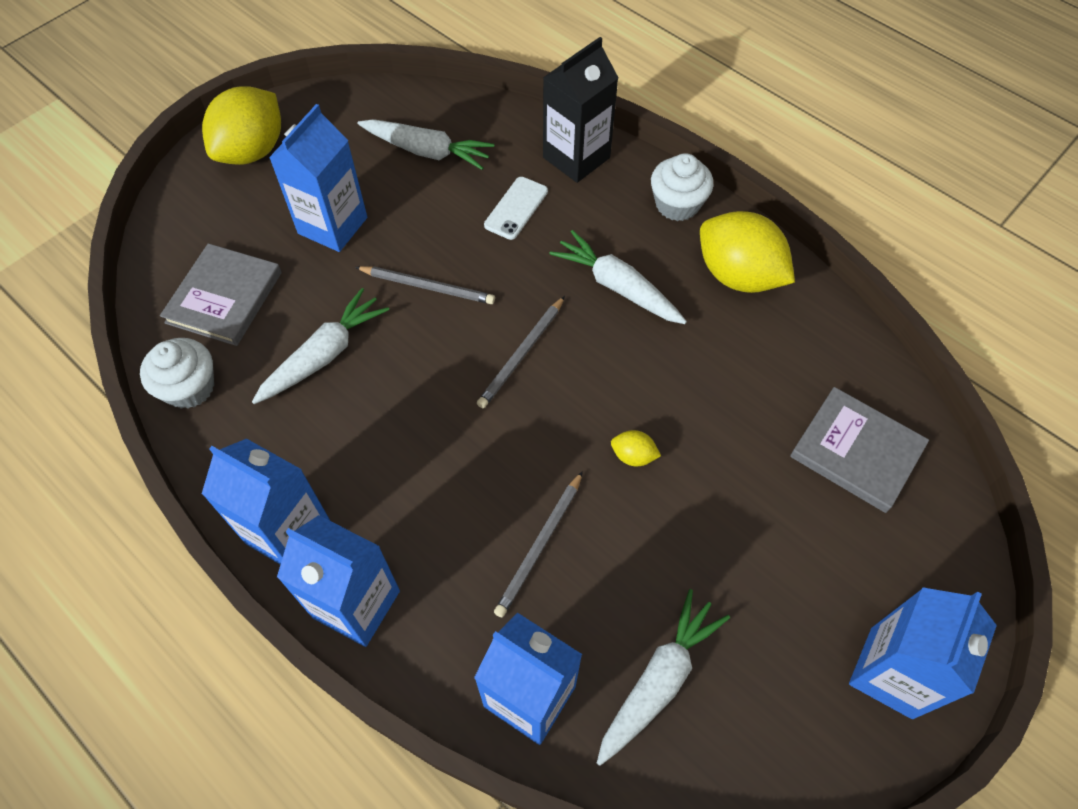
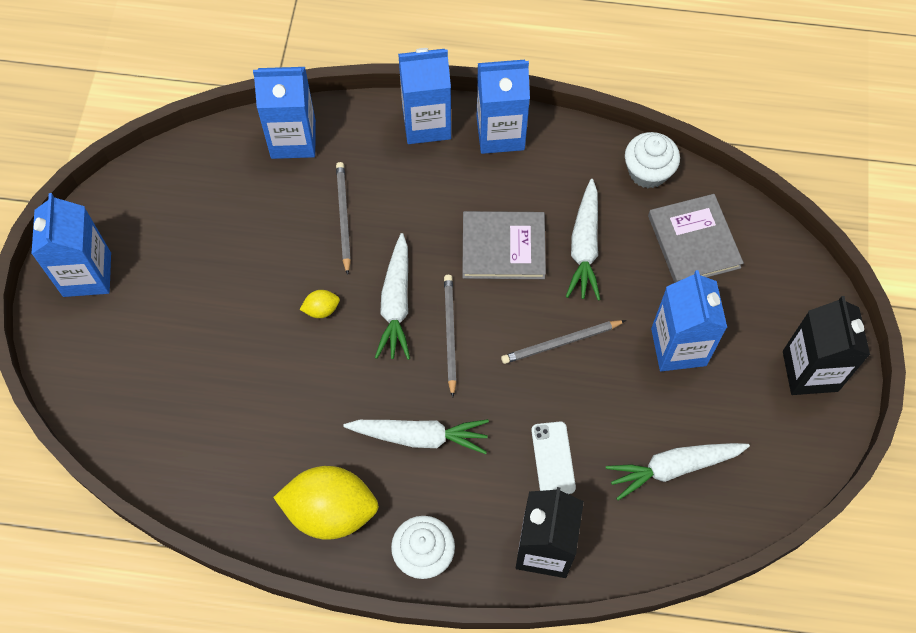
camera: 145 degrees right, 5 degrees up
(252, 151) = (810, 371): yellow lemon -> black carton
(659, 680) = (225, 189): white carrot -> white carrot (396, 304)
(856, 451) = (166, 409): grey book -> grey book (503, 247)

